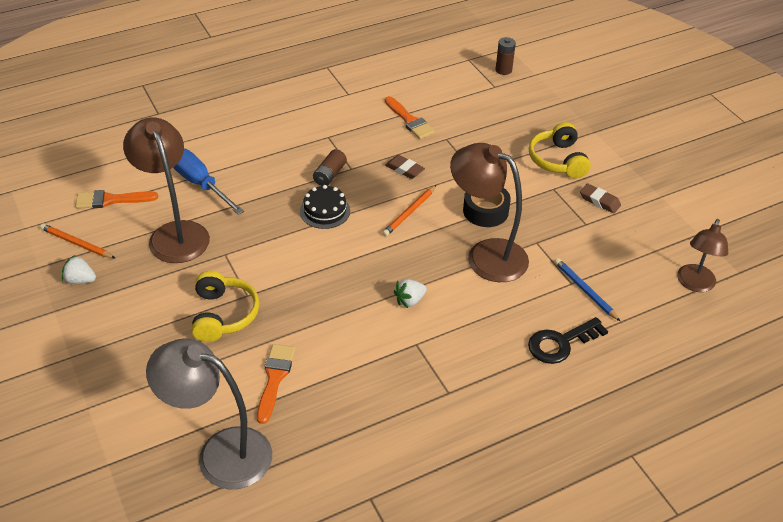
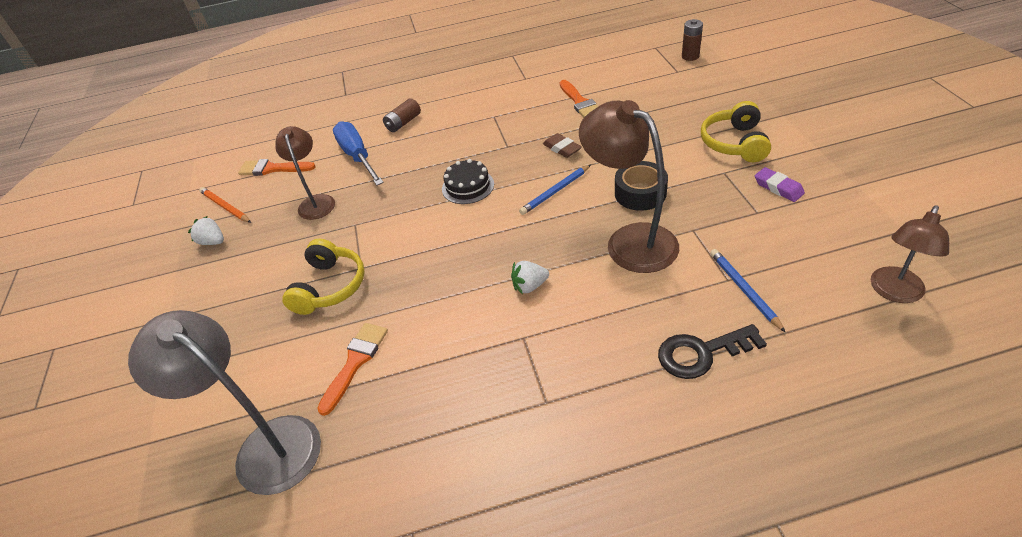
camera: 20 degrees right, 0 degrees up
(175, 233) = (316, 202): brown lamp -> brown lamp, size x0.62
(330, 175) = (484, 152): brown battery -> brown battery (403, 123)
(409, 212) = (555, 191): orange pencil -> blue pencil
(599, 201) = (778, 188): brown eraser -> purple eraser

